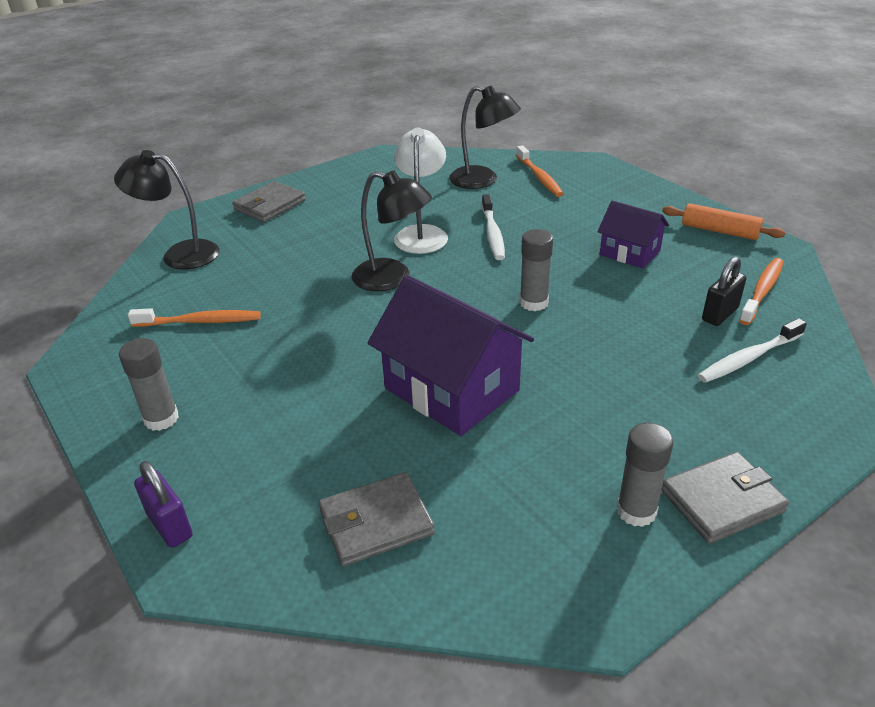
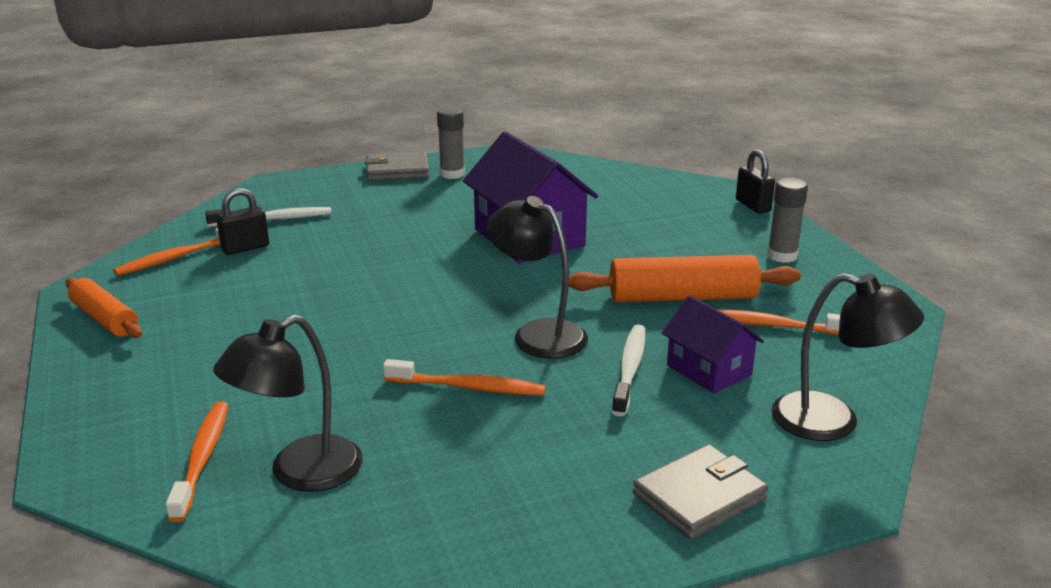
camera: 165 degrees left, 10 degrees down
(170, 525) = (753, 206): purple padlock -> black padlock
(276, 337) = (682, 297): none -> orange rolling pin
(376, 522) = (614, 190): grey wallet -> none
(422, 234) = (468, 387): white lamp -> orange toothbrush
(482, 180) = (300, 473): black lamp -> black lamp turned 90 degrees counterclockwise
(493, 233) = (374, 368): white toothbrush -> white toothbrush (629, 369)
(533, 303) = (402, 284): grey glue stick -> none
(629, 253) = (242, 313): purple house -> purple house (709, 370)

